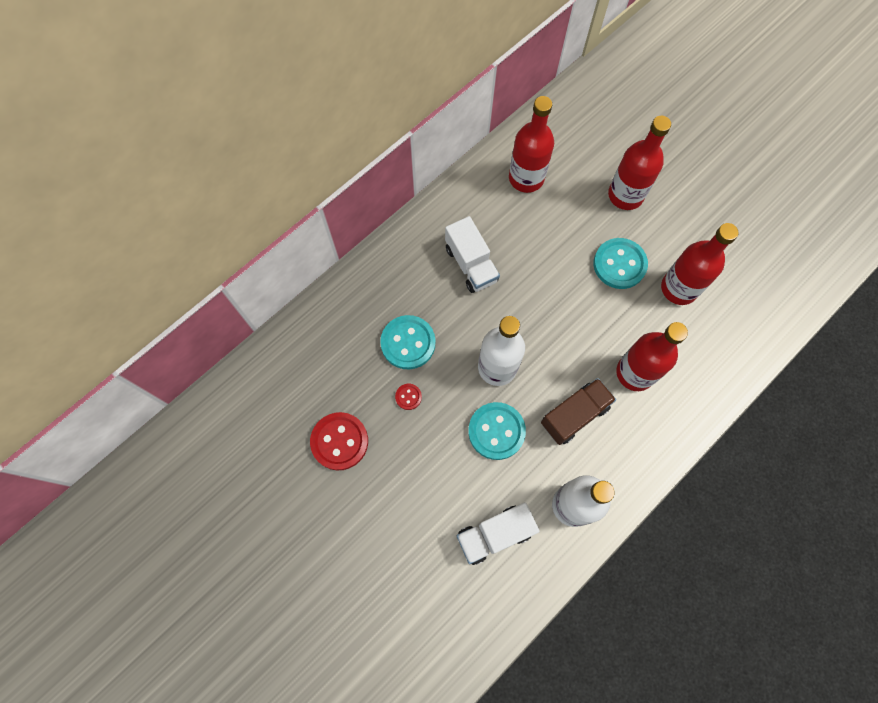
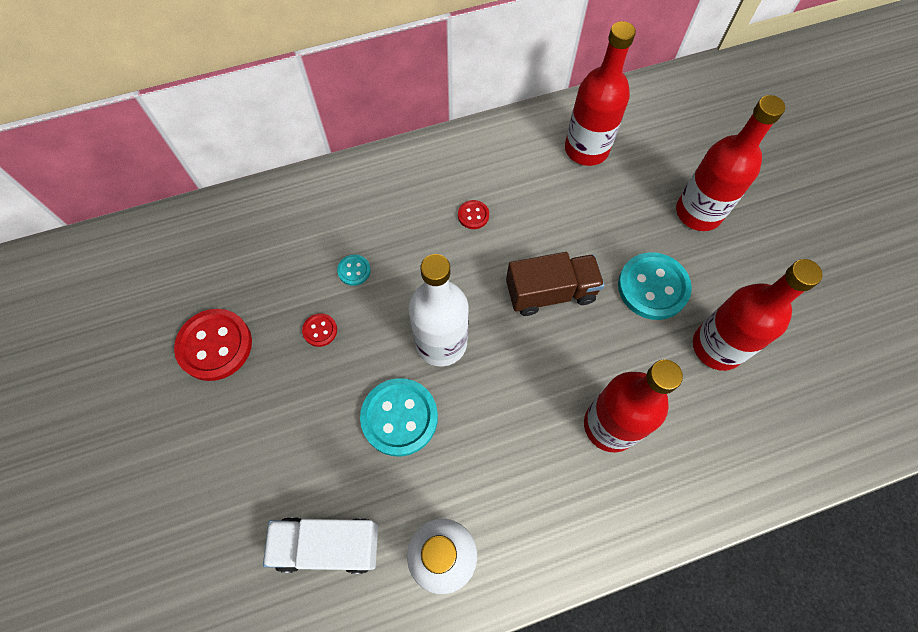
camera: 25 degrees right, 5 degrees down
(408, 343) = (354, 270): turquoise button -> turquoise button, size x0.47
(471, 264) = (473, 215): white truck -> red button
(574, 415) = (506, 442): brown truck -> brown truck (550, 292)

